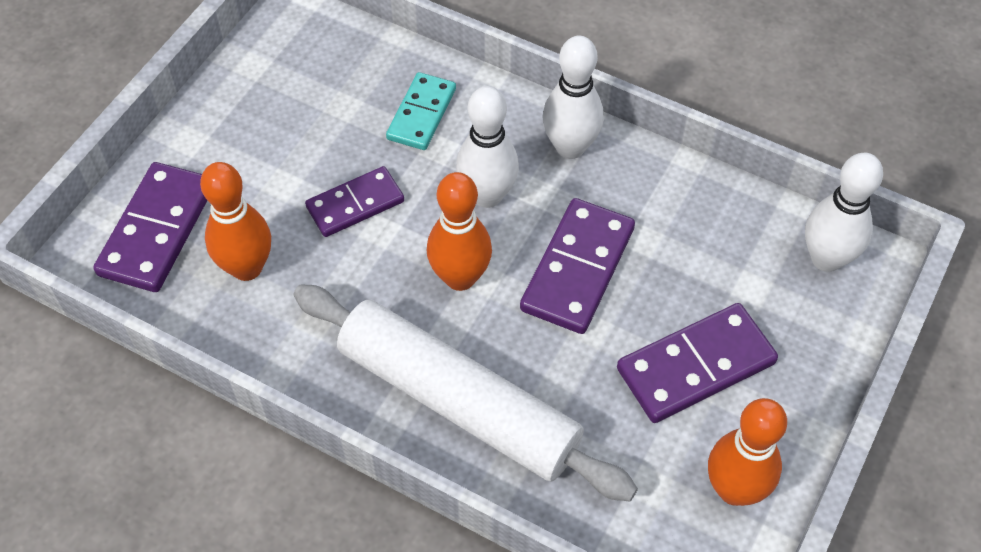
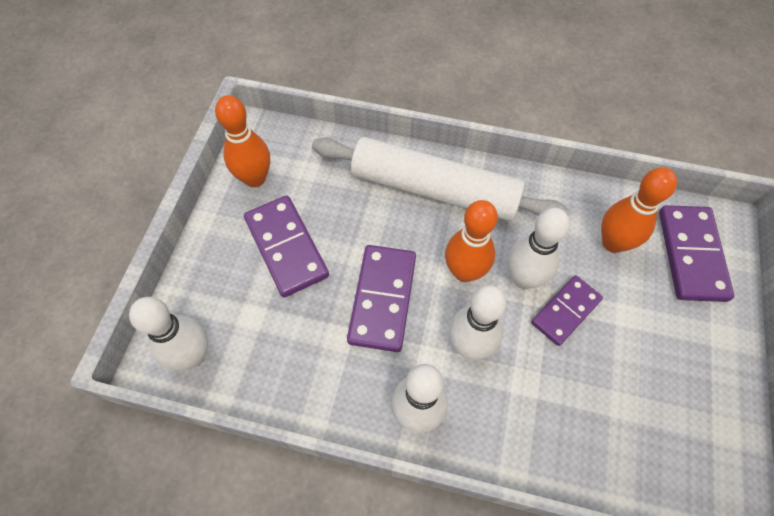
camera: 165 degrees right, 5 degrees up
(387, 252) = (523, 278): none -> white bowling pin
(422, 114) = (555, 414): turquoise domino -> none
(695, 366) = (286, 247): purple domino -> purple domino turned 75 degrees counterclockwise

